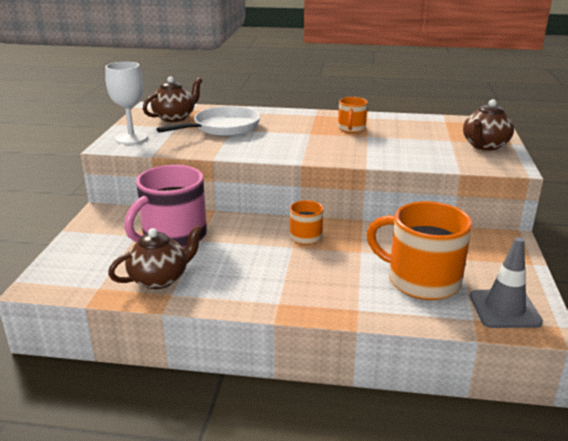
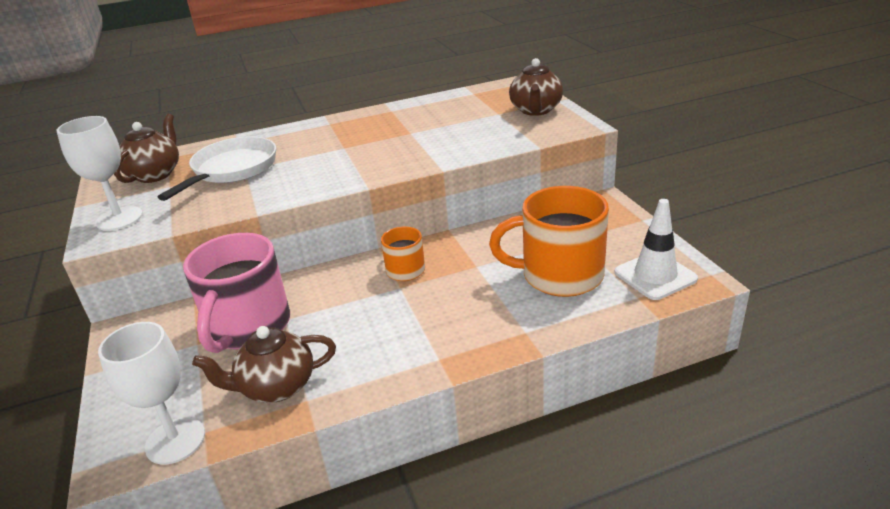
camera: 25 degrees left, 5 degrees up
(79, 286) = (175, 441): none -> white goblet
(160, 279) = (276, 387): brown teapot -> brown teapot turned 135 degrees counterclockwise
(351, 129) = (385, 129): orange mug -> none
(504, 309) = (655, 276): grey traffic cone -> white traffic cone

